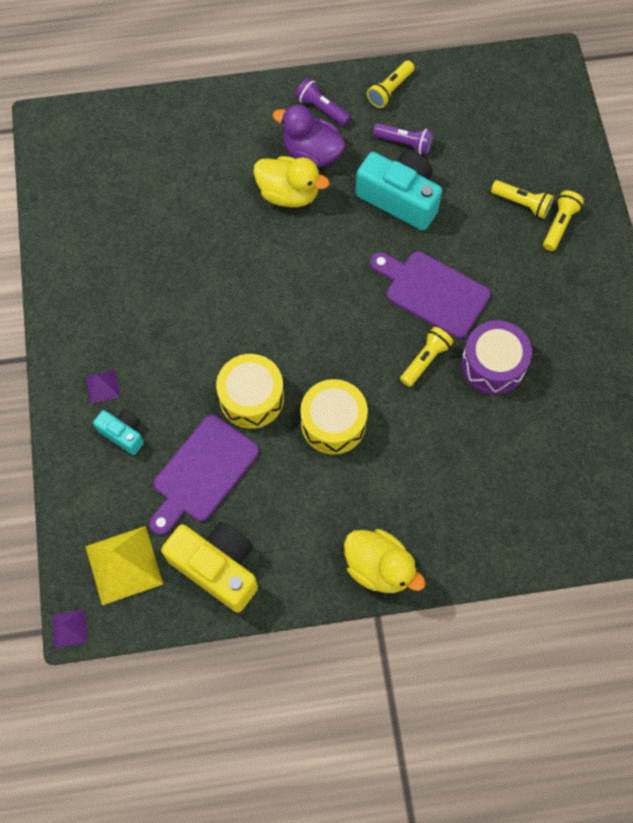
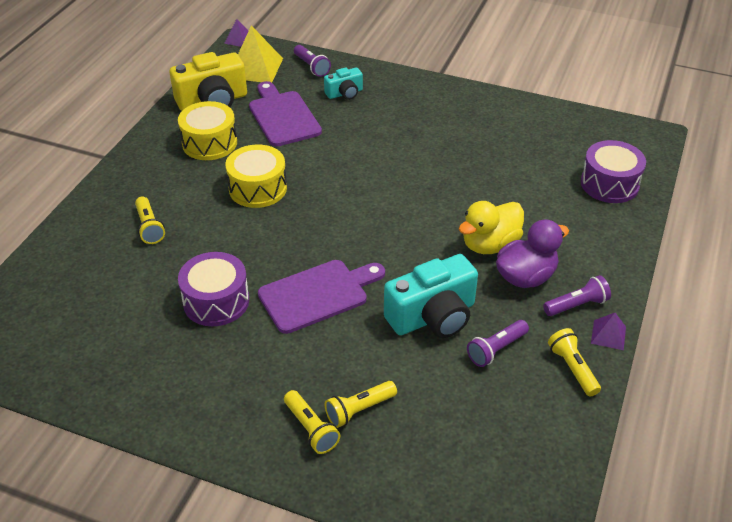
camera: 120 degrees right, 25 degrees down
(87, 501) = (312, 67): none -> purple flashlight
(103, 386) = (388, 95): purple pyramid -> purple pyramid (608, 335)
(146, 134) = (609, 184): none -> purple drum
(251, 398) = (317, 156): yellow drum -> yellow drum (209, 143)
(379, 567) = (132, 168): yellow duck -> none
(425, 360) = (260, 261): yellow flashlight -> yellow flashlight (149, 227)

